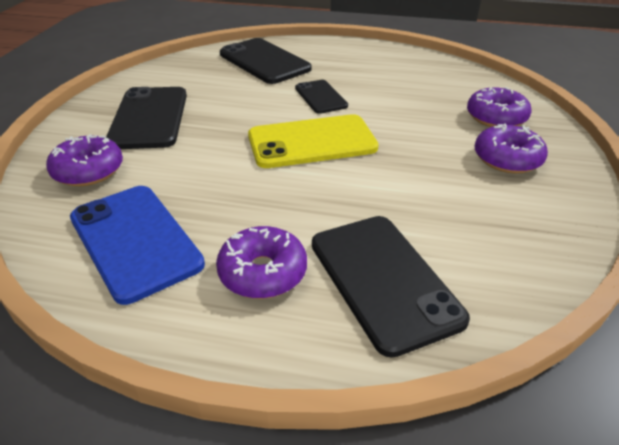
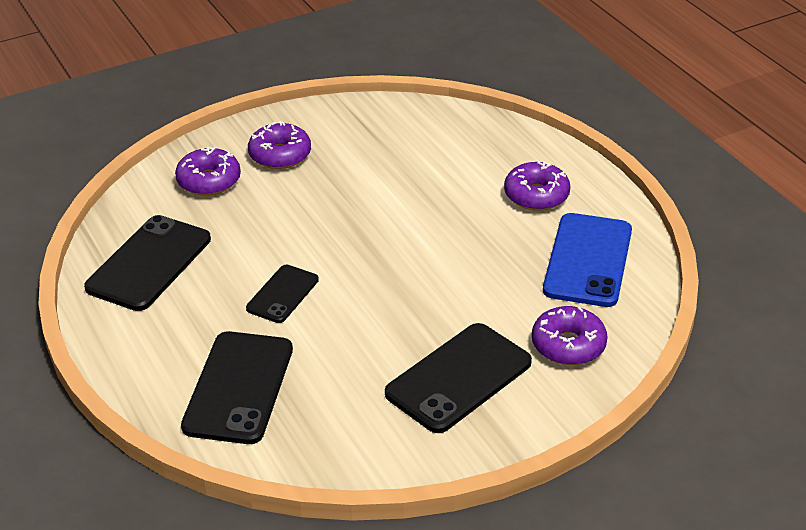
camera: 130 degrees left, 0 degrees up
(312, 142) = (372, 254): yellow phone -> none
(383, 280) = (481, 153): black phone -> black phone (149, 263)

